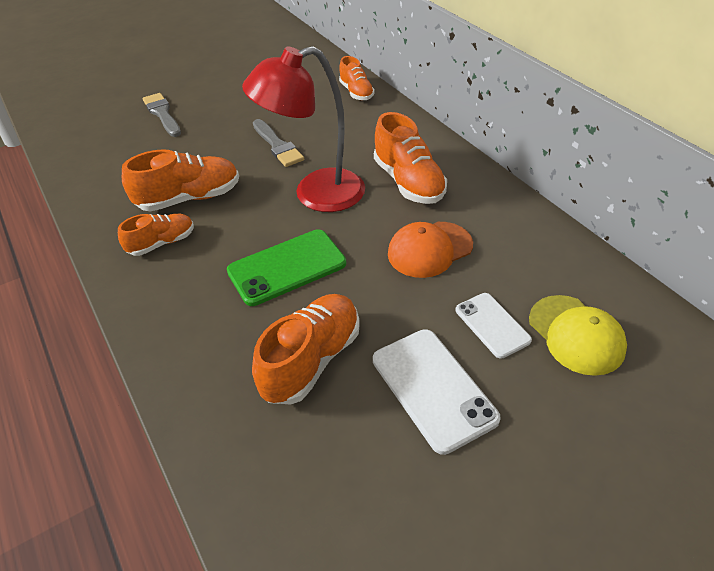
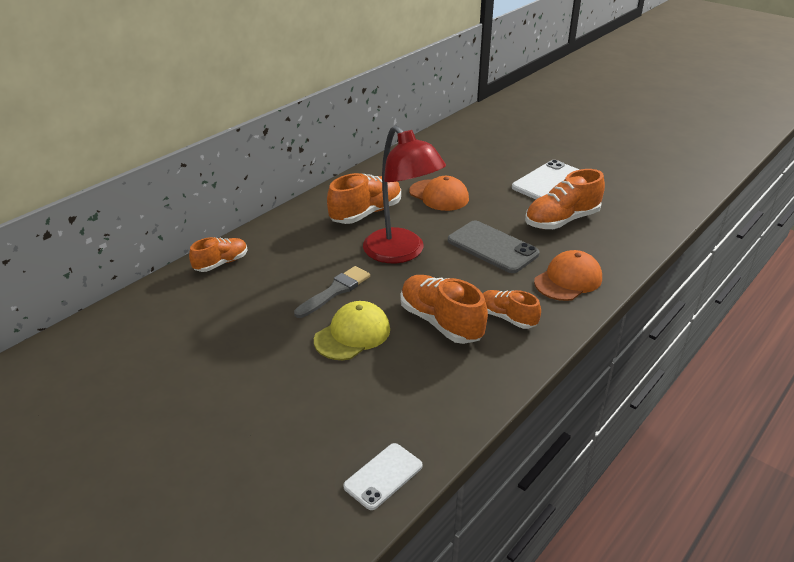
camera: 110 degrees left, 10 degrees down
(162, 114) = (292, 403): grey brush -> none
(184, 314) = (568, 280): none -> orange cap
(287, 267) = (492, 247): green phone -> grey phone
(312, 360) = (561, 220): orange shoe -> orange shoe turned 45 degrees counterclockwise
(492, 325) = (490, 170): white phone -> white phone (383, 476)
(576, 334) = (480, 148): yellow cap -> yellow cap (352, 334)

